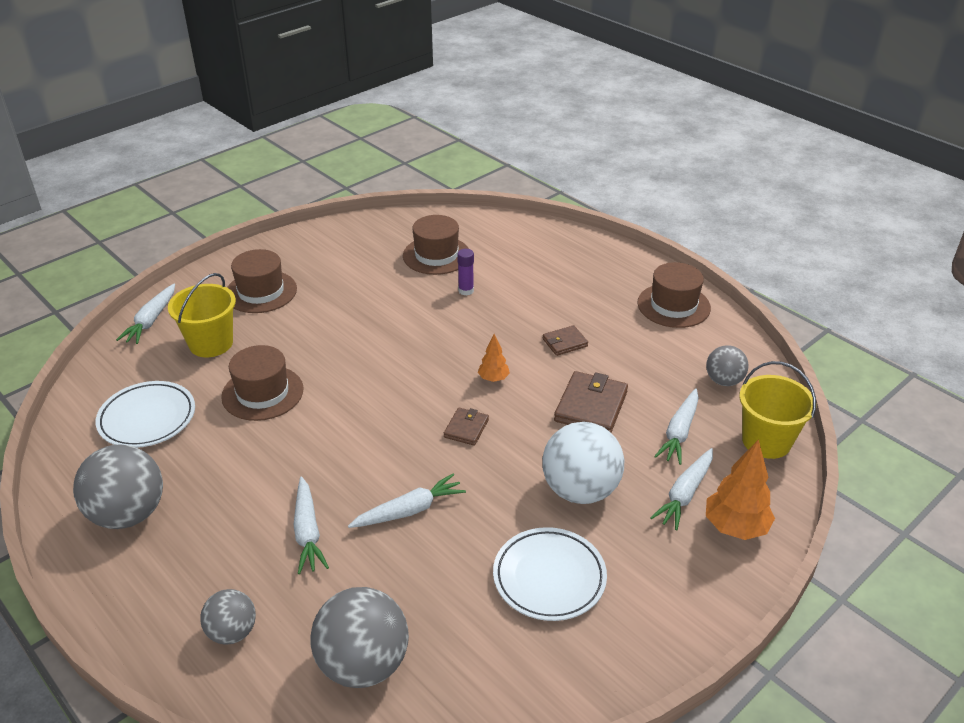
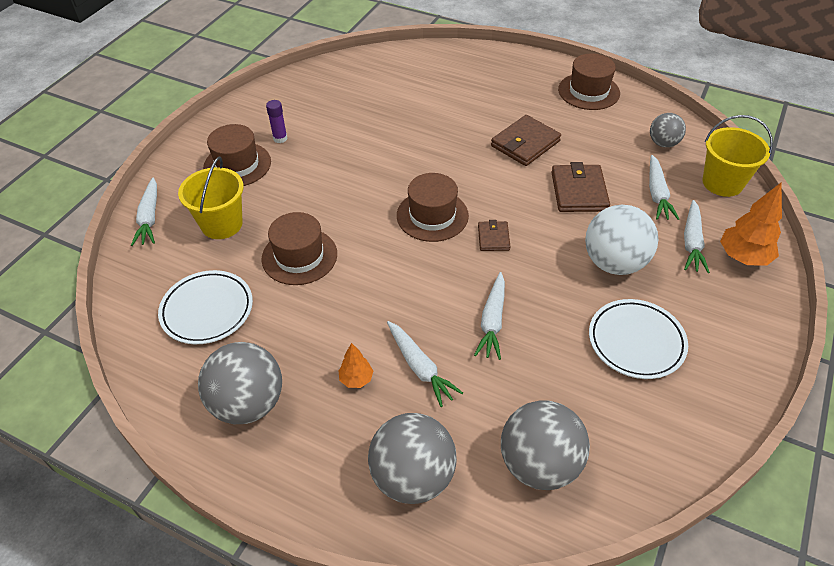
camera: 20 degrees left, 10 degrees up
(232, 632) = (412, 477): grey ball -> grey ball, size x1.74
(409, 510) = (492, 321): white carrot -> white carrot turned 150 degrees clockwise
(436, 255) = (372, 94): brown hat -> brown hat (432, 215)
(466, 291) = (417, 119): purple glue stick -> purple glue stick (280, 138)
(493, 379) = (488, 189): orange tree -> orange tree (356, 379)
(564, 342) = (525, 143): brown wallet -> brown wallet, size x1.76

